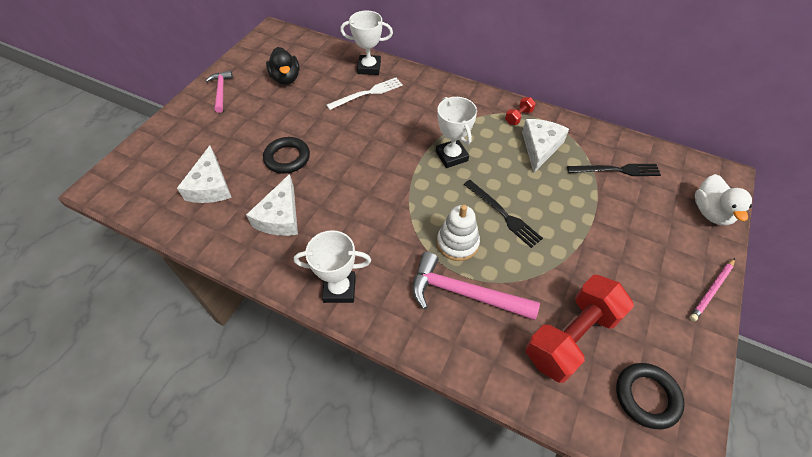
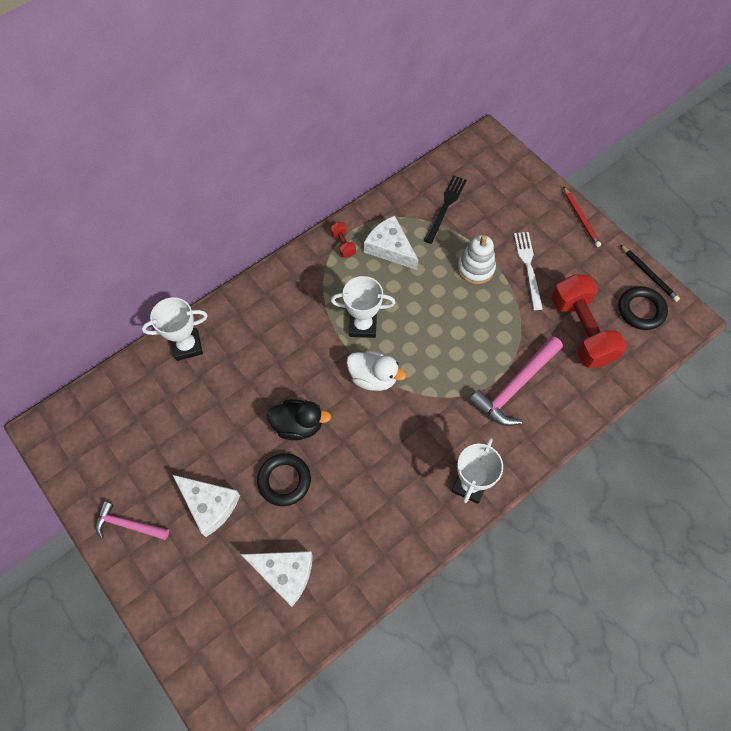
camera: 65 degrees left, 10 degrees up
(280, 216) = (362, 512): white cheese -> white cheese (209, 505)
(286, 78) = (150, 442): black duck -> black duck (298, 425)
(367, 93) = (229, 364): white fork -> white fork (528, 267)
(369, 68) = (187, 346): white trophy -> white trophy turned 45 degrees clockwise
(457, 243) = (464, 368): white stacking toy -> white stacking toy (475, 268)
(503, 214) = (450, 317): black fork -> none
(703, 391) = (648, 274): none -> black pencil
(710, 212) = (516, 172): white duck -> white duck (373, 377)
(711, 290) = (580, 218): pink pencil -> red pencil

